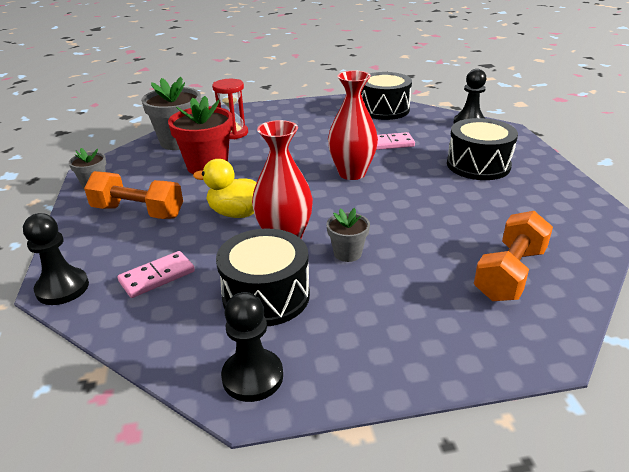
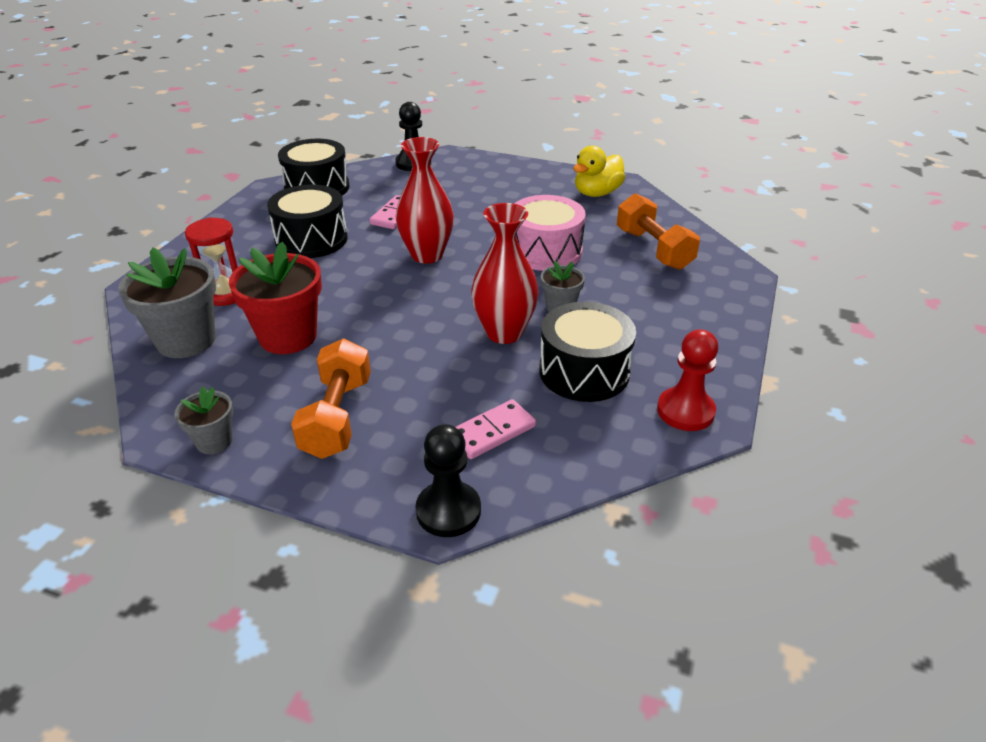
camera: 60 degrees left, 5 degrees up
(138, 212) = (337, 417): orange dumbbell -> orange dumbbell turned 45 degrees counterclockwise
(157, 277) = (492, 432): pink domino -> pink domino turned 60 degrees clockwise
(237, 213) = (423, 346): yellow duck -> yellow duck (597, 193)
(252, 377) = (685, 411): black pawn -> red pawn
(424, 218) = (545, 251): none -> pink drum
(478, 165) = (491, 193): black drum -> black drum (311, 239)

